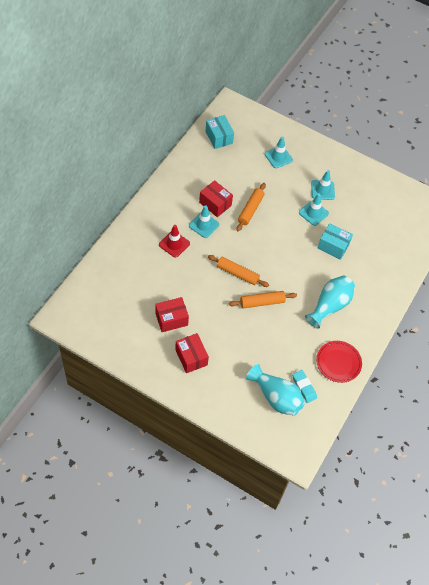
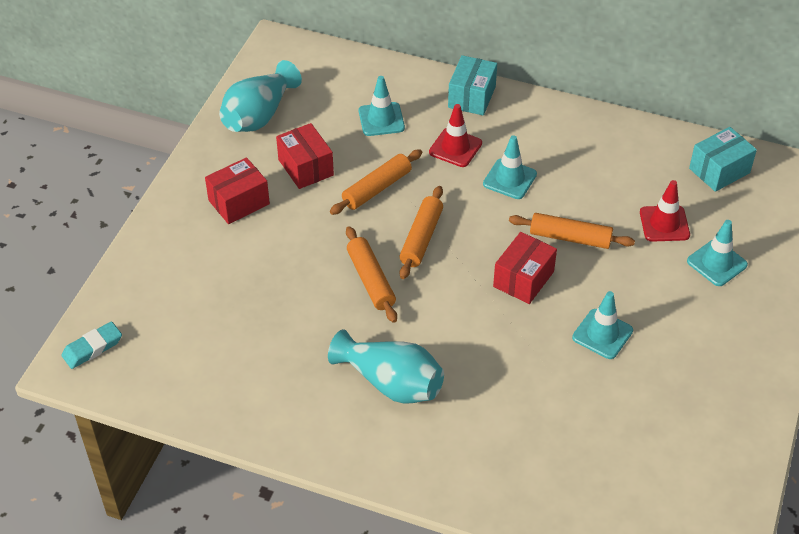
camera: 85 degrees right, 10 degrees down
(196, 287) = (377, 188): none -> orange rolling pin
(215, 204) = (562, 187): red box -> red box (523, 279)
(249, 169) = (664, 224): none -> red traffic cone
(276, 397) = (181, 323): turquoise vase -> turquoise vase (259, 115)
(304, 387) = (207, 361): turquoise eraser -> turquoise eraser (92, 348)
(322, 190) = (667, 343): turquoise traffic cone -> turquoise traffic cone (381, 119)
(333, 246) = (533, 375): turquoise box -> turquoise box (471, 97)
(338, 363) = (268, 409): red plate -> none

